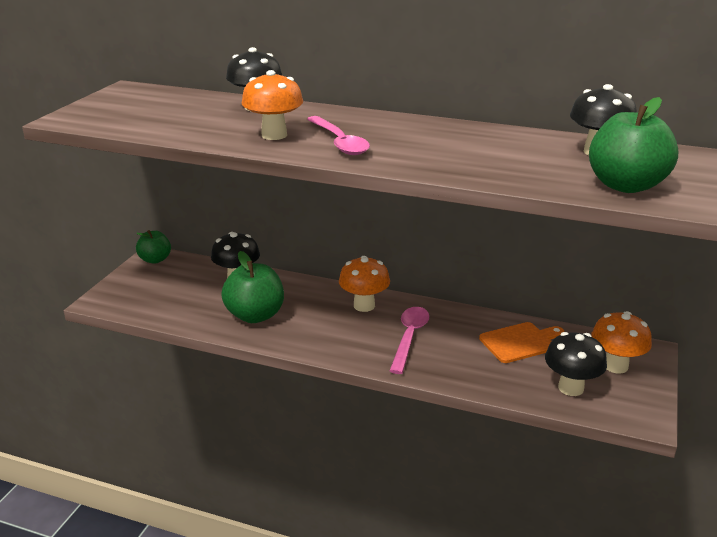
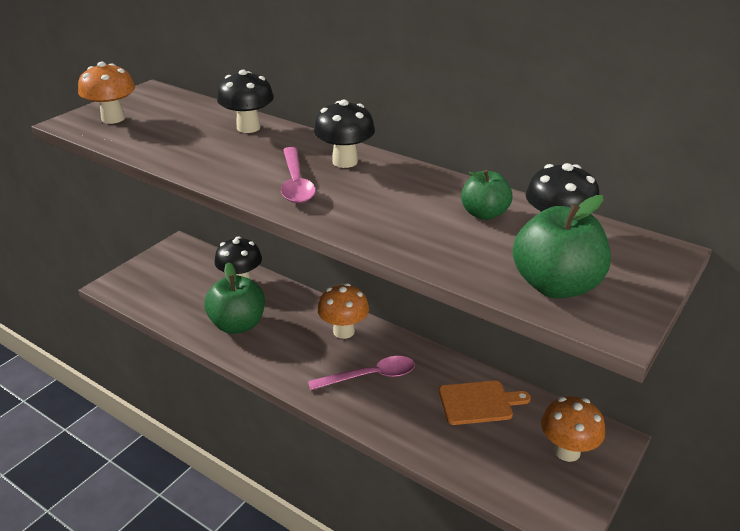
camera: 15 degrees right, 5 degrees up
(155, 260) = (179, 248): green apple -> green apple (484, 214)
(274, 135) = (240, 165): orange mushroom -> orange mushroom (113, 119)
(409, 337) = (370, 376): pink spoon -> pink spoon turned 45 degrees clockwise
(570, 388) = (506, 468): black mushroom -> black mushroom (345, 162)

